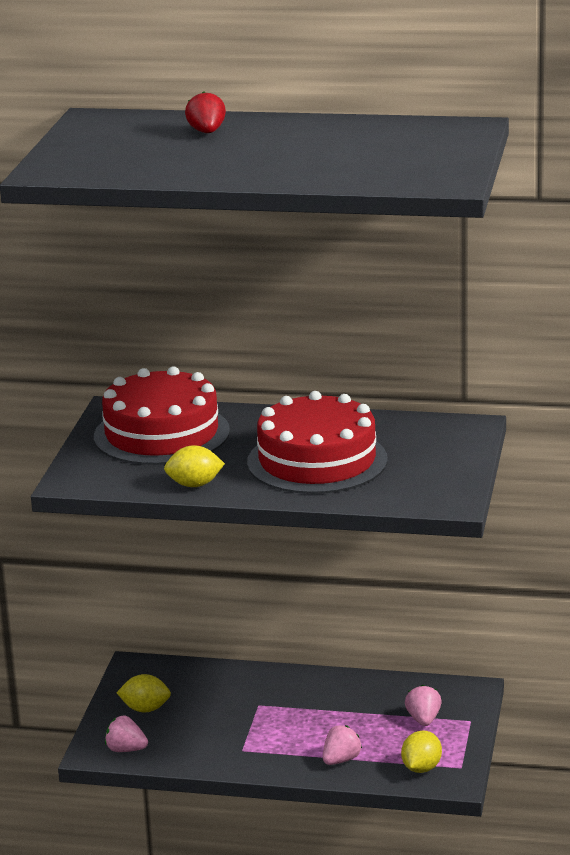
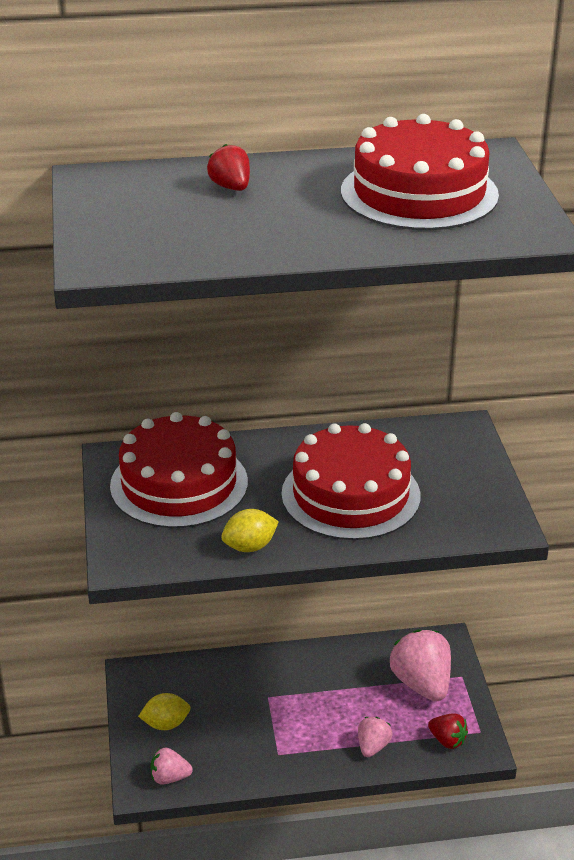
camera: 20 degrees left, 10 degrees up
(370, 148) = (419, 193): none -> red cake
(421, 768) = (447, 740): yellow lemon -> red strawberry
(423, 719) = (421, 684): pink strawberry -> pink strawberry, size x1.87

